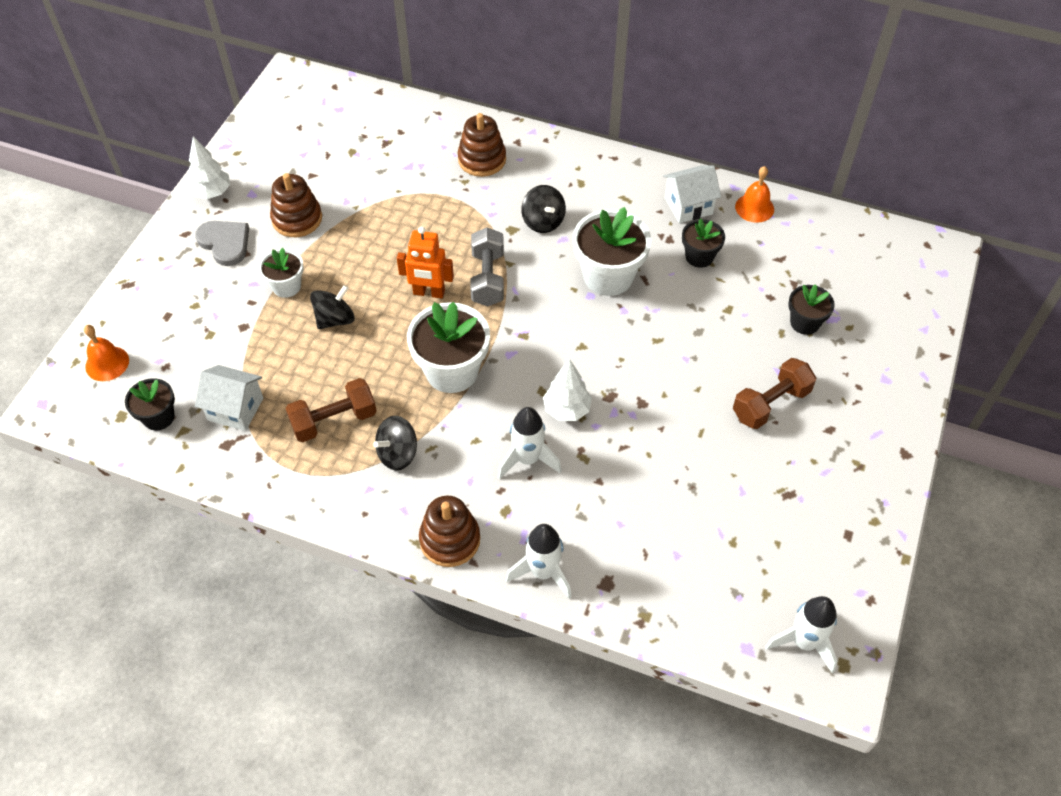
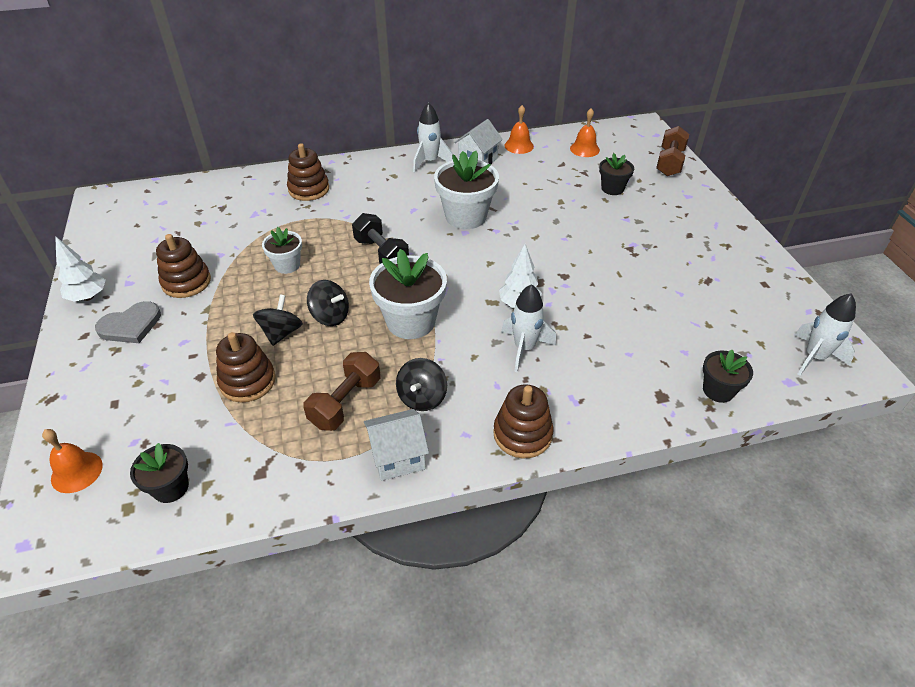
camera: 35 degrees left, 10 degrees down
(225, 243) = (131, 325): grey heart -> grey heart turned 135 degrees clockwise
(235, 409) = (245, 440): white house -> white house (397, 457)
(275, 353) = (248, 381): none -> brown stacking toy
(286, 286) = (217, 330): white flower pot -> white flower pot (287, 265)
(429, 293) = (344, 281): orange robot -> none
(487, 278) = (381, 254): grey dumbbell -> black dumbbell
(543, 221) = (389, 206): black spinning top -> black spinning top (330, 316)
(543, 572) = (612, 415): white rocket -> white rocket (430, 162)
(699, 256) = (513, 182): black flower pot -> black flower pot (718, 390)
(771, 404) = (641, 238): brown dumbbell -> brown dumbbell (669, 163)
(828, 250) = (584, 149): none -> orange bell

